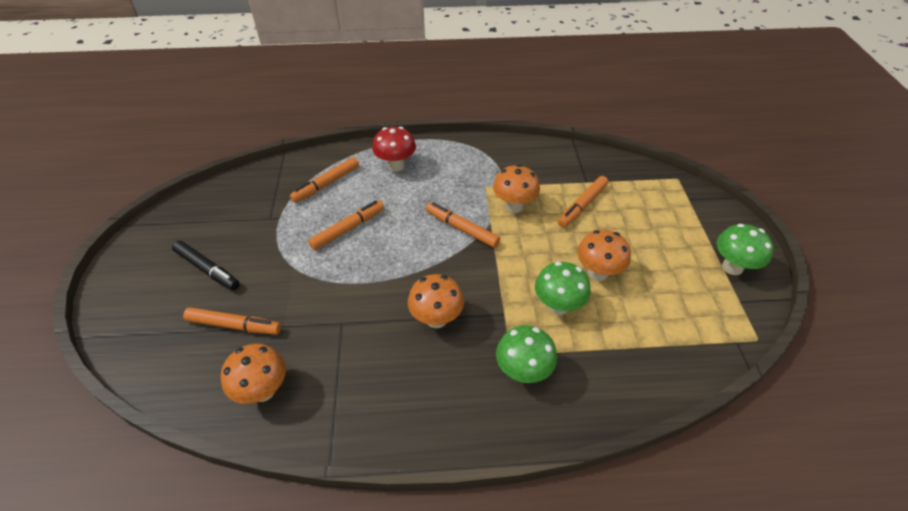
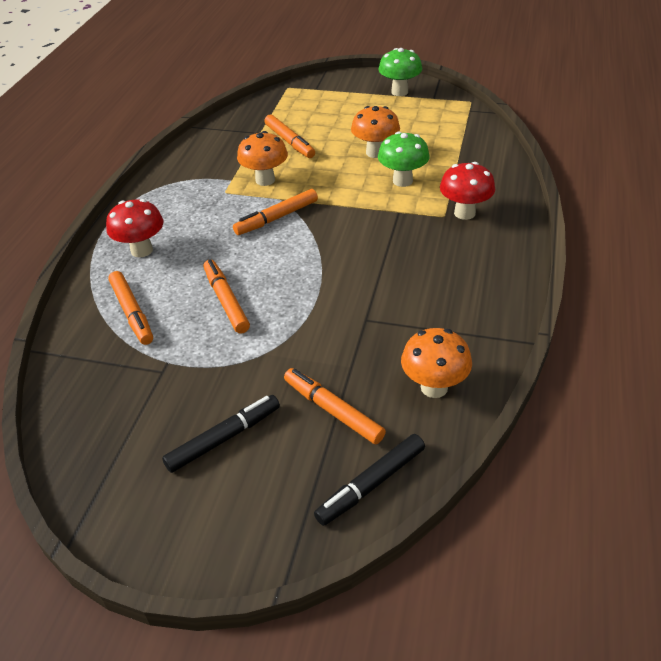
camera: 70 degrees left, 5 degrees down
(160, 367) = (371, 484): none -> black marker
(234, 325) = (333, 411): orange marker -> orange marker turned 75 degrees counterclockwise
(436, 319) = (388, 253): orange mushroom -> none
(523, 372) = (464, 213): green mushroom -> red mushroom

